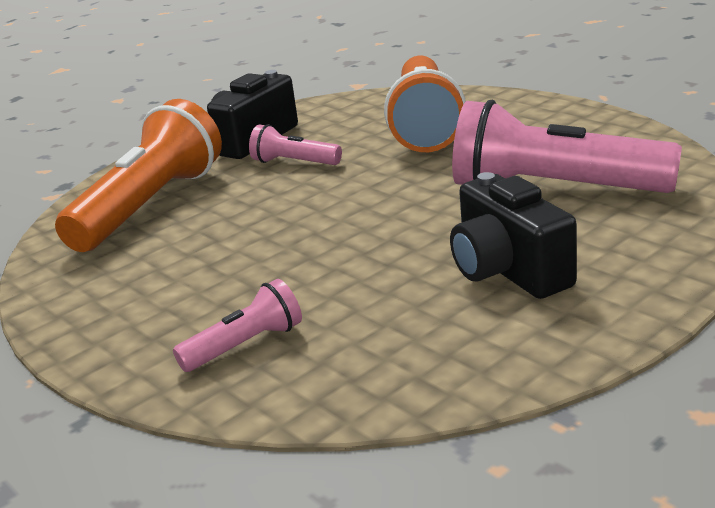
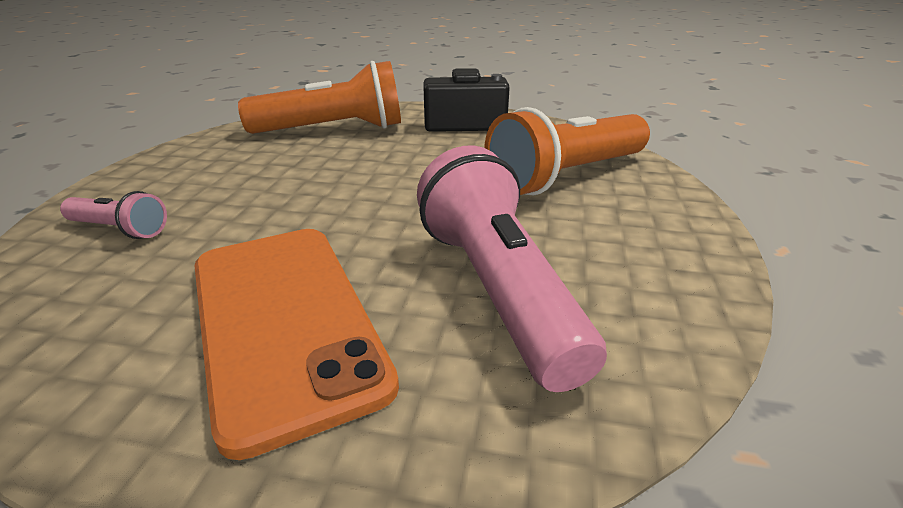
camera: 50 degrees right, 5 degrees up
(294, 163) = (439, 150): pink flashlight -> none
(508, 271) = (284, 320): black camera -> orange phone

